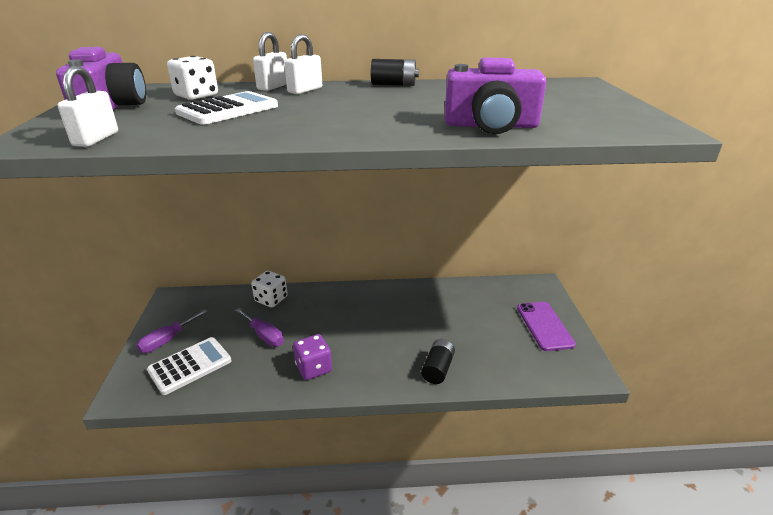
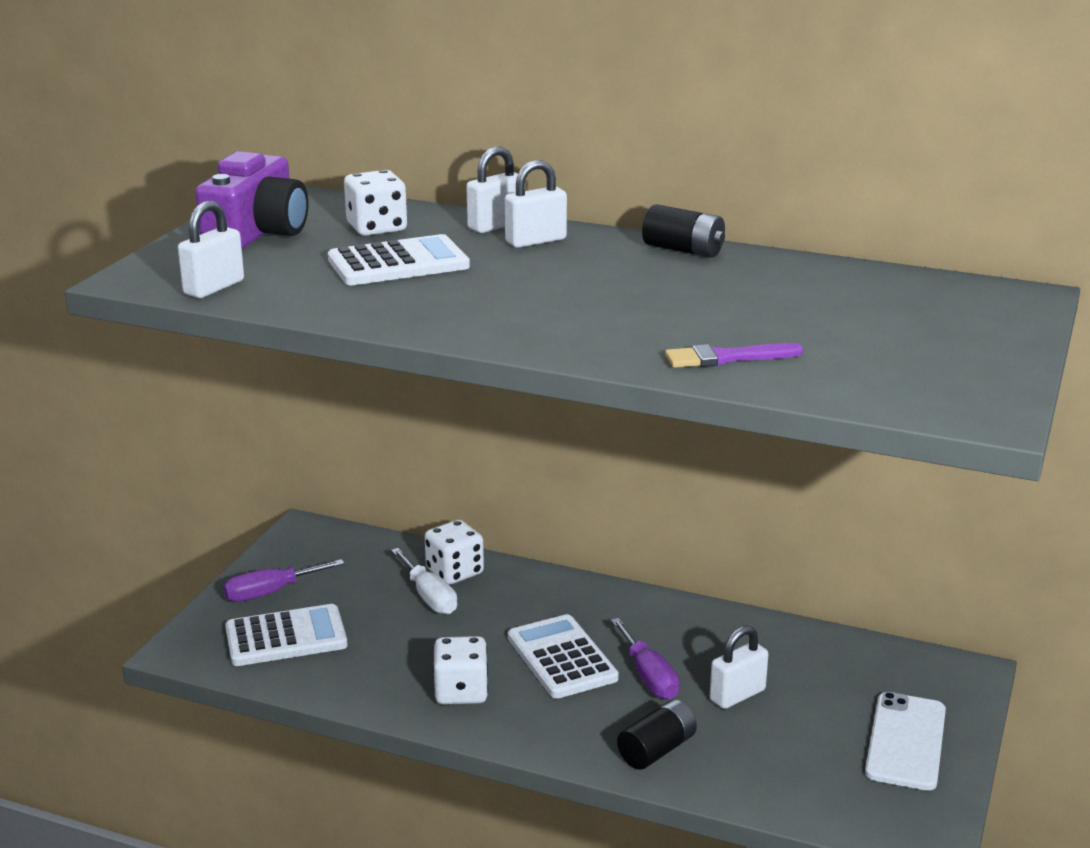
camera: 25 degrees right, 5 degrees down
(264, 317) = (429, 597): none -> white screwdriver
(264, 335) = (414, 624): purple screwdriver -> purple screwdriver (649, 676)
(313, 368) = (461, 692): purple dice -> white dice
(356, 331) = (561, 658): none -> white calculator
(454, 325) = (737, 695): none -> white padlock
(491, 126) = (727, 358): purple camera -> purple brush
(544, 326) = (905, 741): purple phone -> white phone

